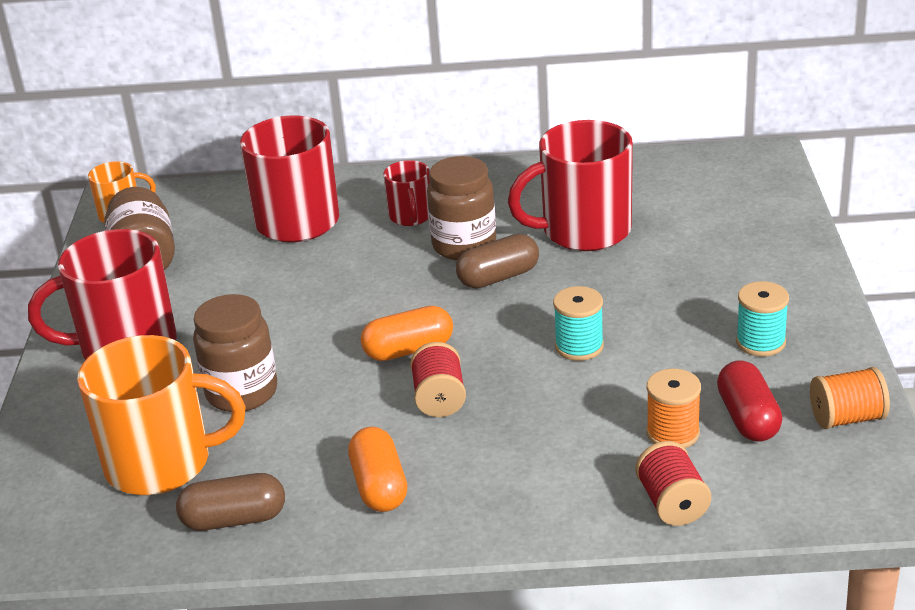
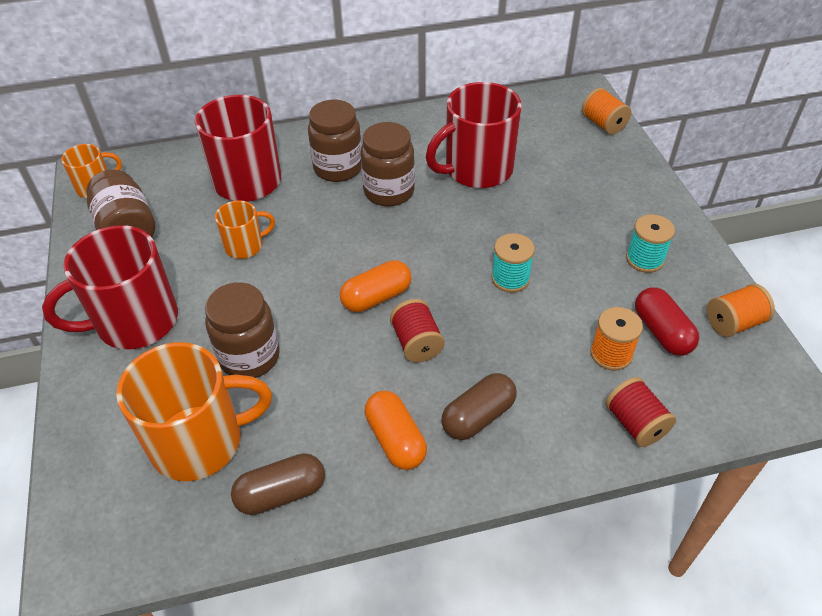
camera: 15 degrees left, 15 degrees up
(273, 286) = (245, 246): none -> orange mug
(411, 216) = (338, 168): red mug -> brown jar
(498, 277) = (425, 219): brown capsule -> brown capsule (478, 416)
(772, 193) = (603, 124): none -> orange spool

